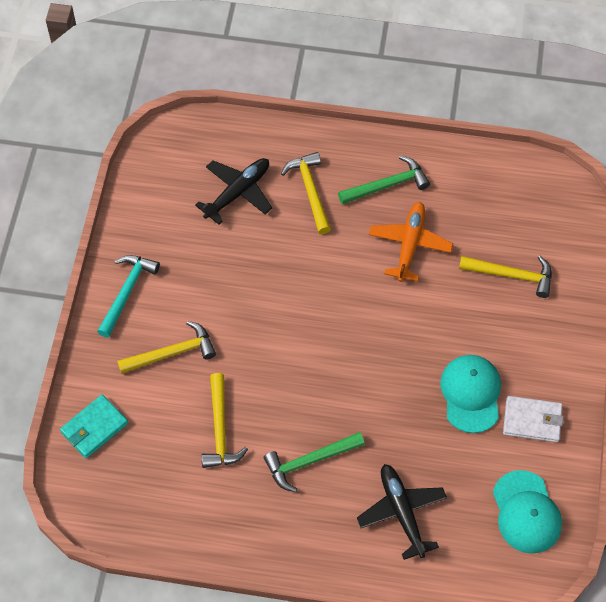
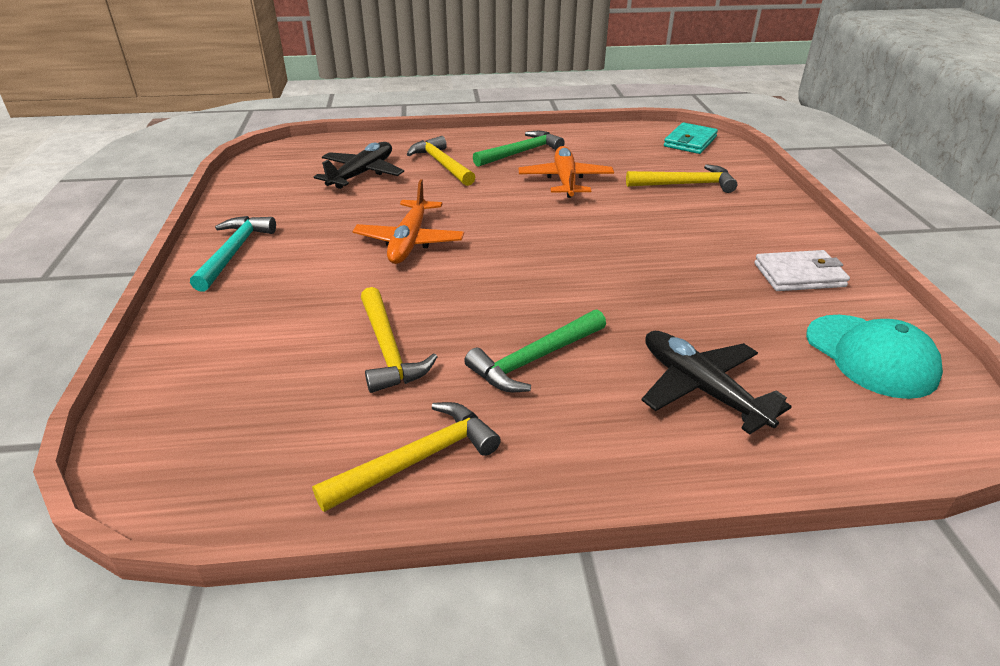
camera: 15 degrees left, 25 degrees down
(94, 428) = (183, 381): turquoise wallet -> turquoise wallet (690, 142)
(172, 353) = (302, 291): yellow hammer -> yellow hammer (417, 459)
(258, 308) = (409, 241): none -> orange plane
(471, 394) = (709, 266): turquoise cap -> none

